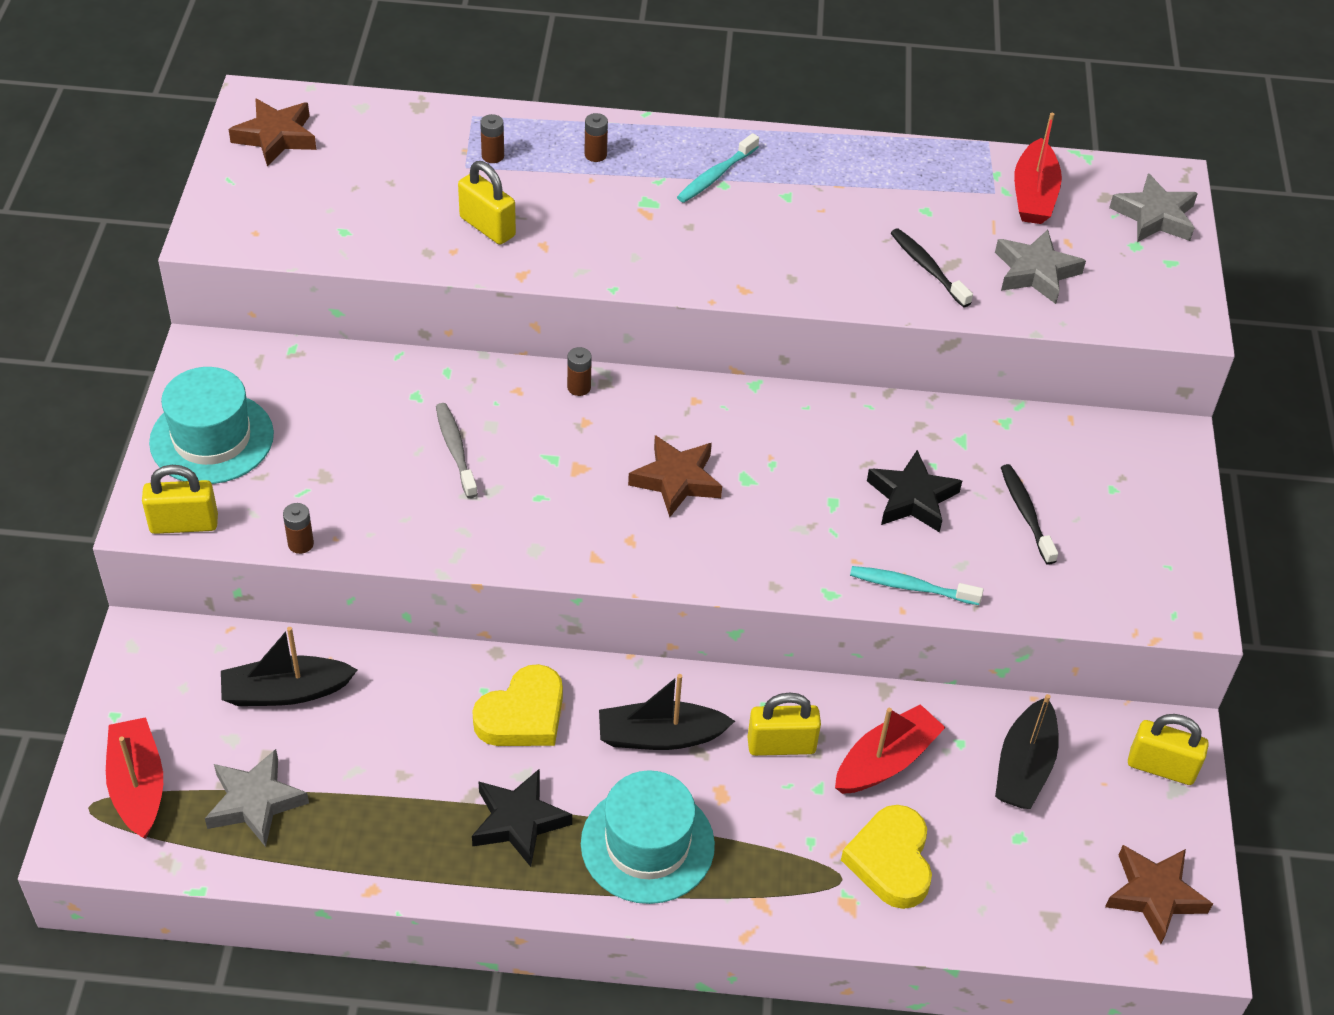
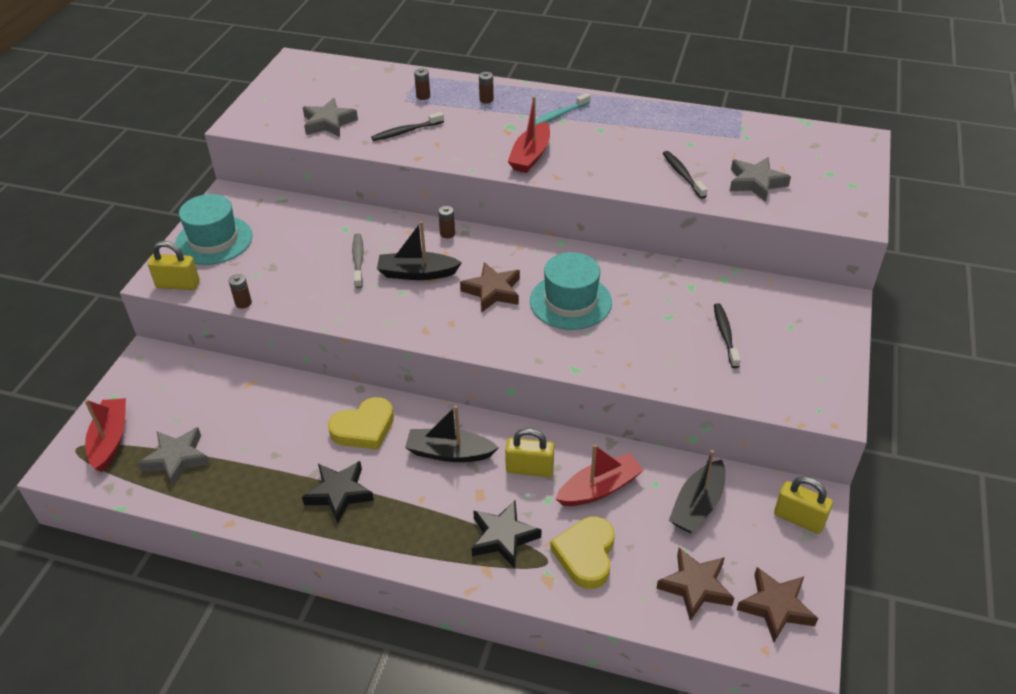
camera: 15 degrees right, 5 degrees down
(276, 137) = (298, 78): brown star -> brown star (695, 586)
(286, 692) = (221, 396): black boat -> black boat (417, 273)
(487, 227) = (406, 131): yellow padlock -> black toothbrush
(647, 844) = (420, 520): turquoise hat -> turquoise hat (570, 301)
(911, 587) = (632, 371): turquoise toothbrush -> none
(912, 498) = (647, 318): black star -> black star (503, 537)
(1033, 195) = (765, 140): red boat -> red boat (530, 156)
(1154, 216) = (847, 158): grey star -> grey star (328, 123)

